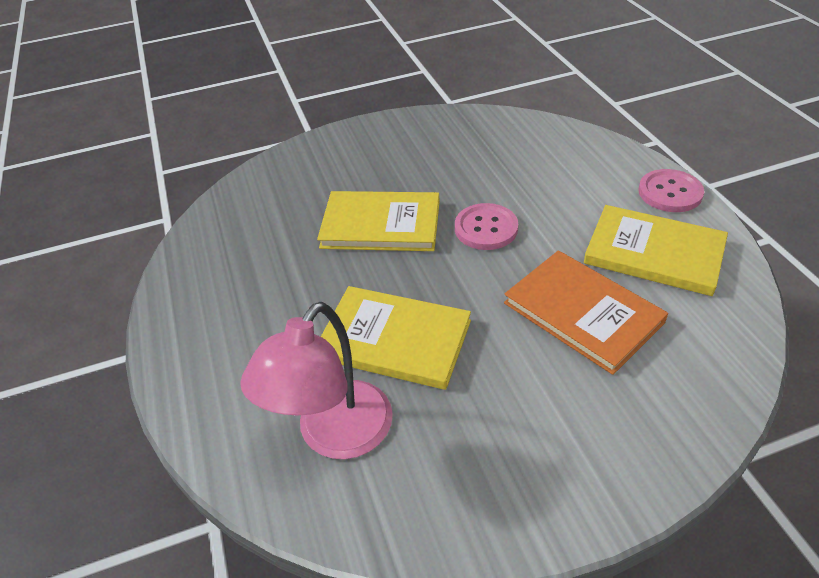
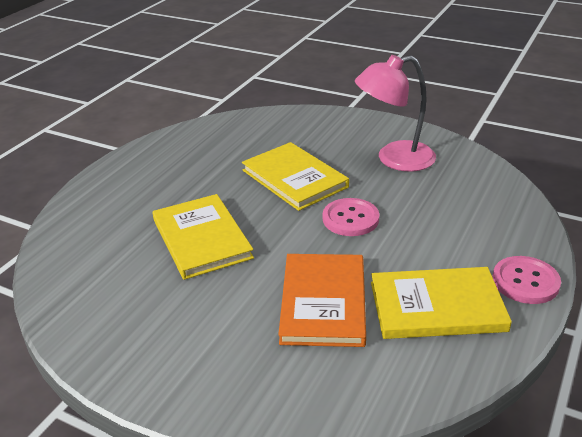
camera: 45 degrees right, 10 degrees down
(335, 436) = (105, 259): pink lamp -> pink lamp (394, 159)
(654, 253) = (437, 306): yellow book -> yellow book turned 75 degrees counterclockwise

